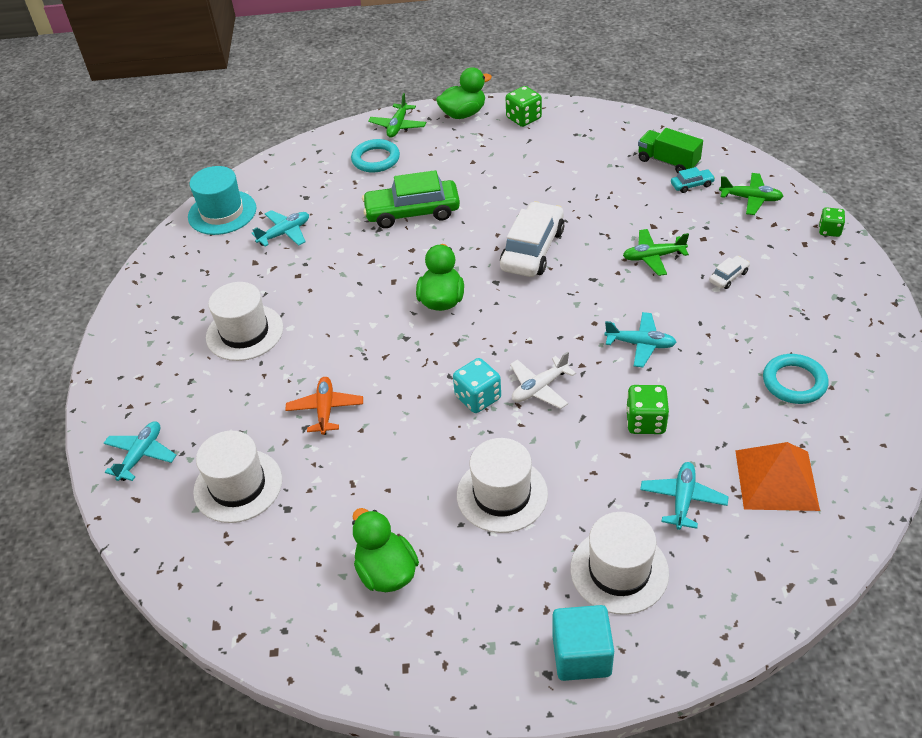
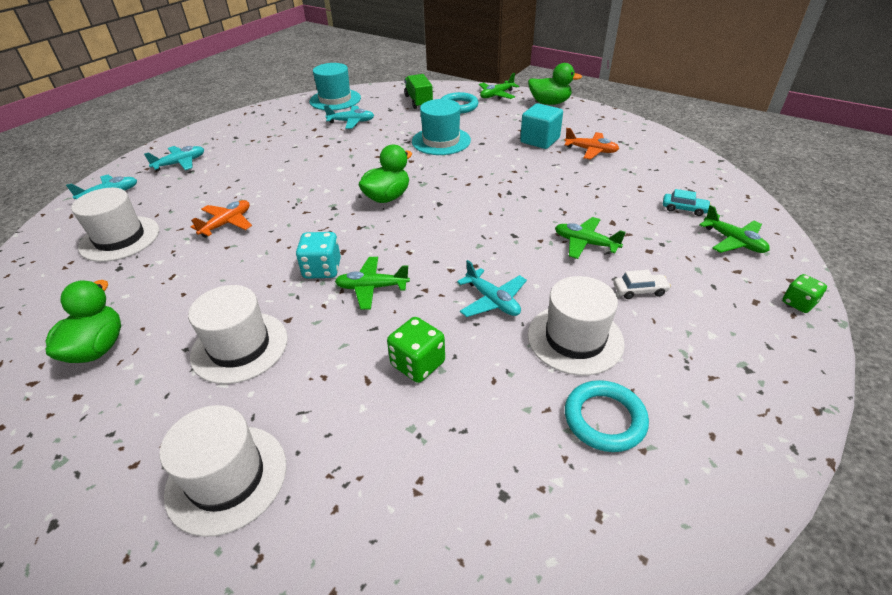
camera: 35 degrees right, 5 degrees down
(245, 332) = (254, 160): white hat -> white hat (575, 338)
(412, 212) = (441, 141): green car -> turquoise hat
(523, 118) = (590, 119): green dice -> none
(532, 249) = (493, 196): white car -> none
(539, 388) = (372, 288): white plane -> green plane
(562, 157) = (591, 150): none -> orange plane
(581, 655) = (94, 532): turquoise cube -> turquoise cube (540, 140)
(668, 162) = (680, 185): green truck -> green truck (419, 101)
(682, 499) = (361, 455): turquoise plane -> turquoise plane (180, 163)
(776, 480) = (472, 504): orange pyramid -> none

